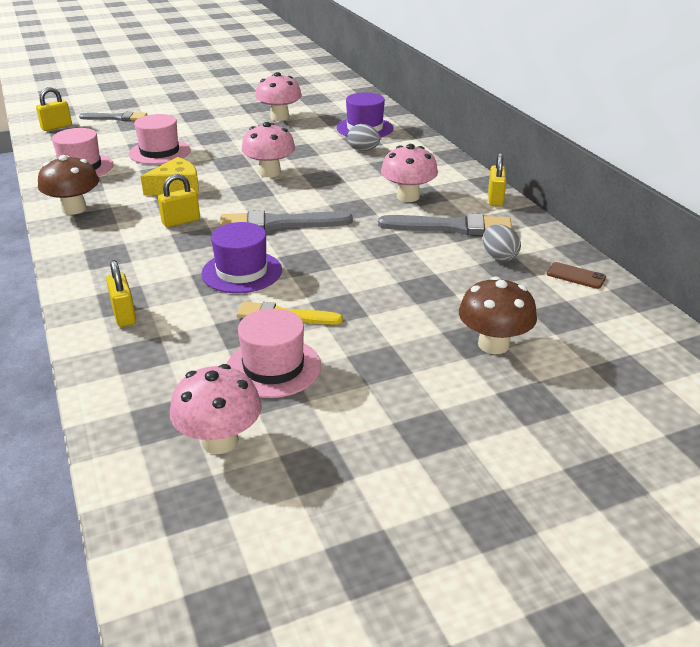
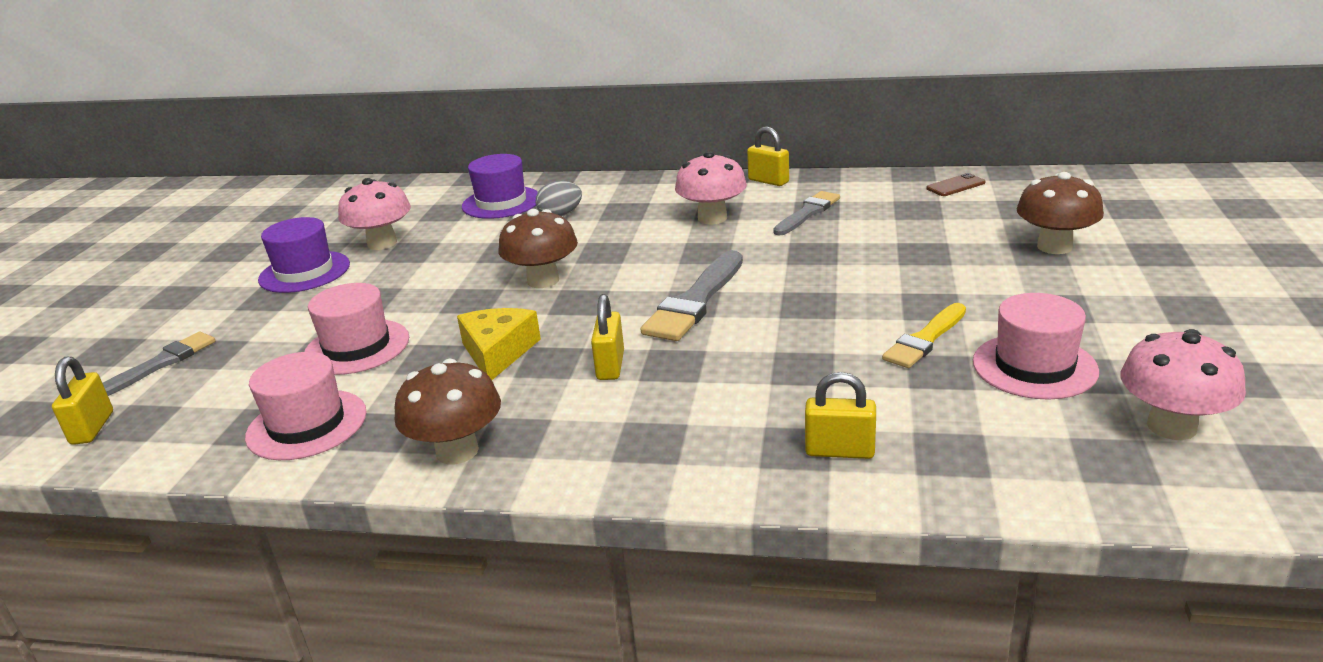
camera: 55 degrees left, 5 degrees down
(242, 272) = (796, 347): purple hat -> purple hat (304, 272)
(269, 172) = (543, 280): pink mushroom -> brown mushroom
(452, 227) = (807, 213): grey brush -> grey brush, size x0.66
(499, 257) = (891, 207): grey egg -> none

